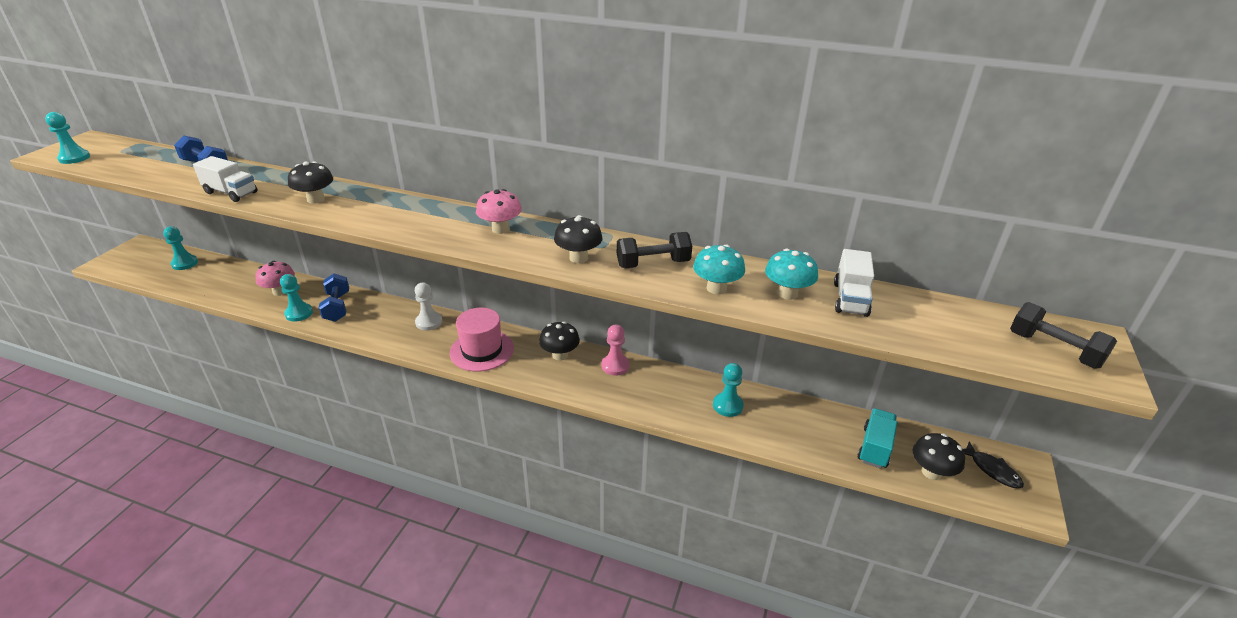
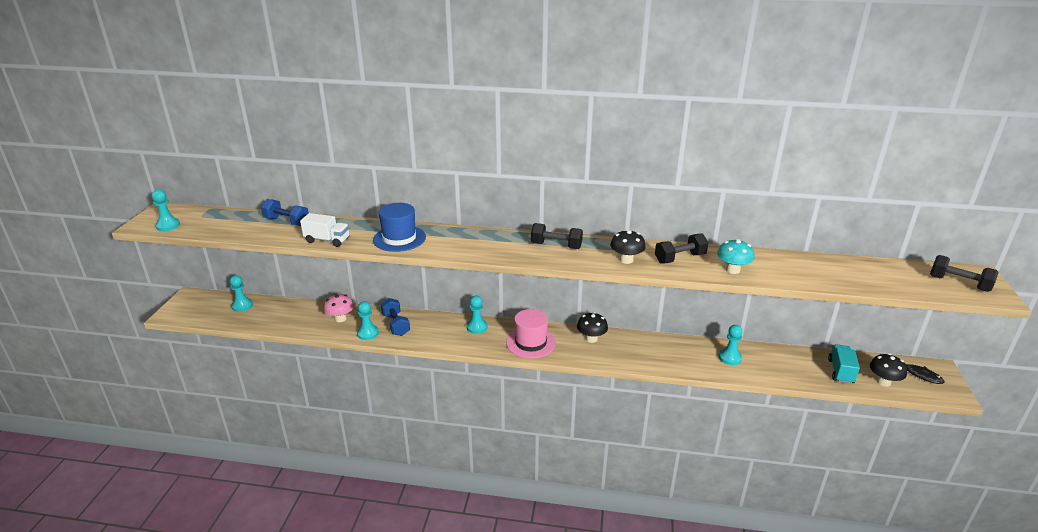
camera: 10 degrees left, 5 degrees down
(316, 199) = (399, 238): black mushroom -> blue hat
(429, 322) = (477, 327): white pawn -> turquoise pawn
(500, 229) = (556, 246): pink mushroom -> black dumbbell
(615, 366) = (636, 341): pink pawn -> none
(787, 293) = (780, 268): turquoise mushroom -> none
(850, 299) = (822, 267): white truck -> none

